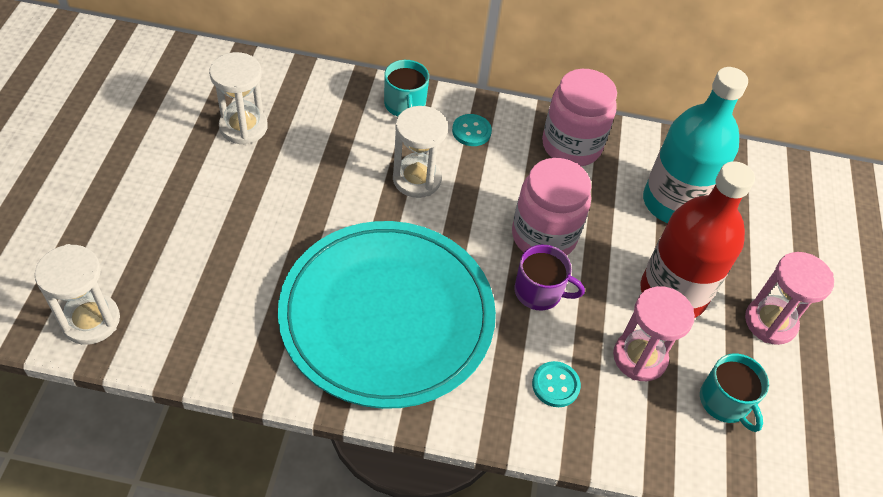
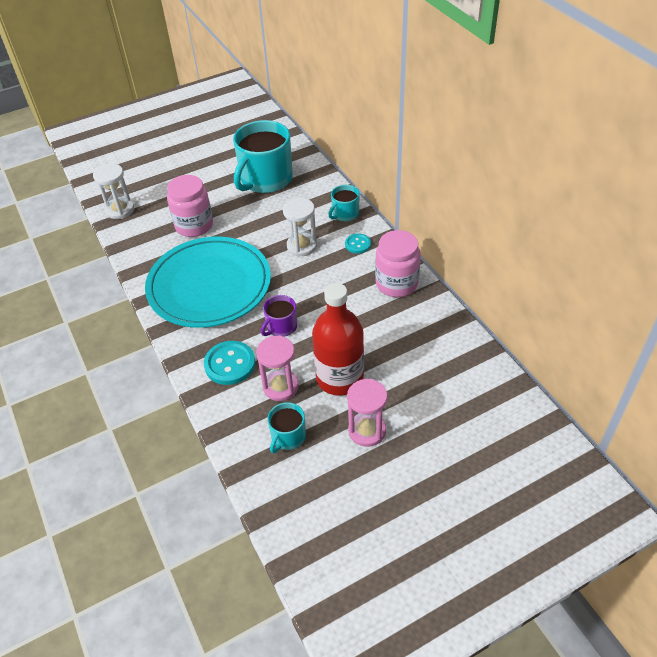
camera: 60 degrees right, 5 degrees down
(243, 127) = (265, 179): white hourglass -> turquoise mug
(539, 292) = (281, 327): purple mug -> purple mug turned 60 degrees clockwise
(543, 236) = (319, 308): pink jar -> pink jar (194, 225)
(555, 385) = (230, 364): turquoise button -> turquoise button, size x1.72
(673, 203) = (407, 345): turquoise bottle -> none

